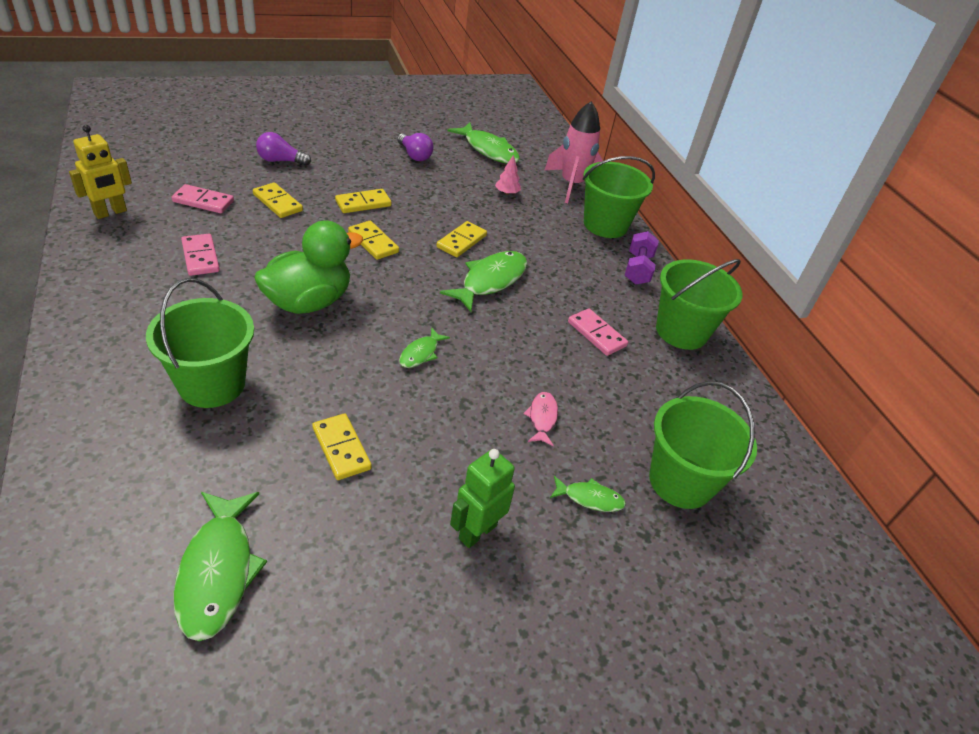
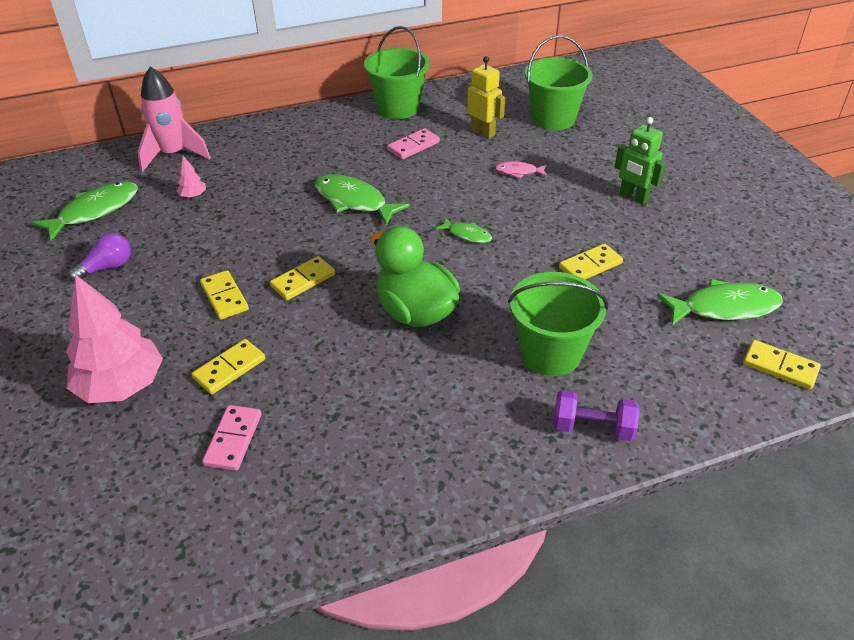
camera: 85 degrees left, 0 degrees up
(110, 213) = (272, 530): yellow robot -> yellow robot (483, 132)
(200, 257) = (356, 411): pink domino -> none
(280, 161) = (122, 385): purple light bulb -> pink tree
(461, 241) = (291, 221): yellow domino -> yellow domino (780, 367)
(590, 498) = (584, 153): green fish -> none
(605, 225) = (248, 137): green bucket -> none
(638, 269) = (318, 123): purple dumbbell -> purple dumbbell (592, 428)

